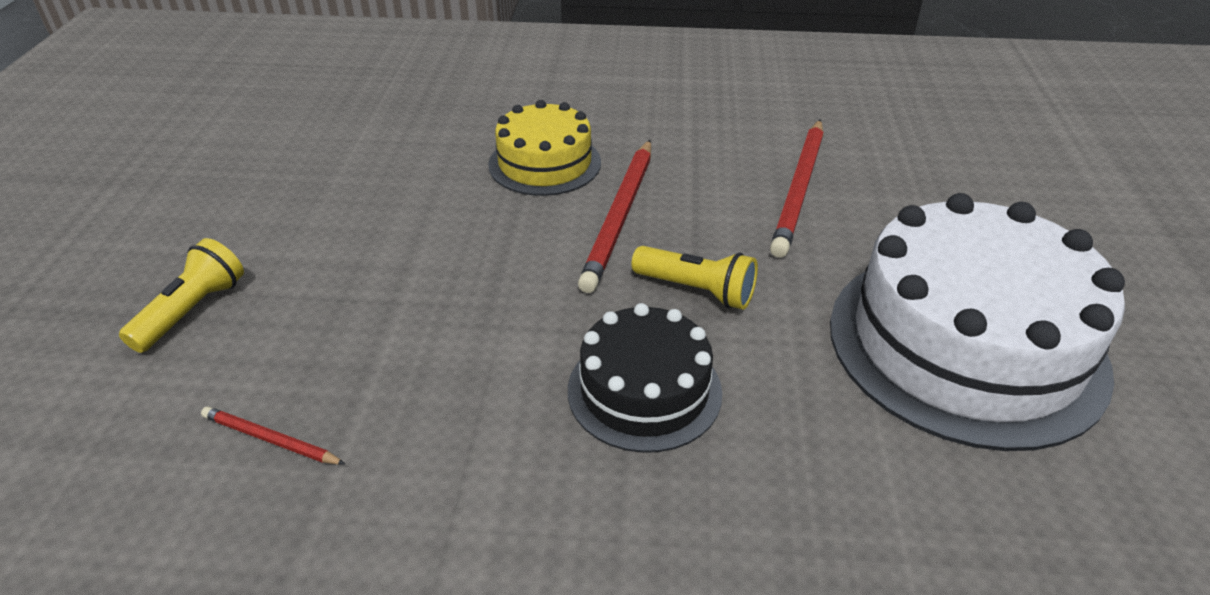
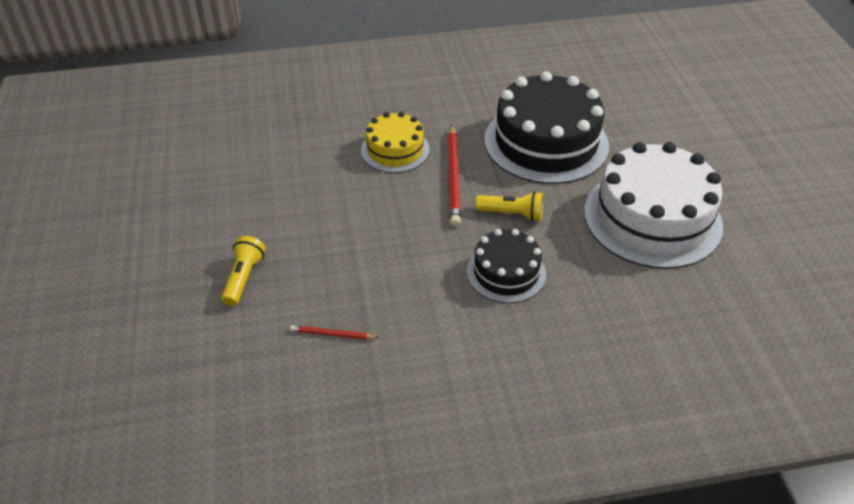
camera: 15 degrees left, 5 degrees up
(799, 189) = (546, 142): red pencil -> black cake

